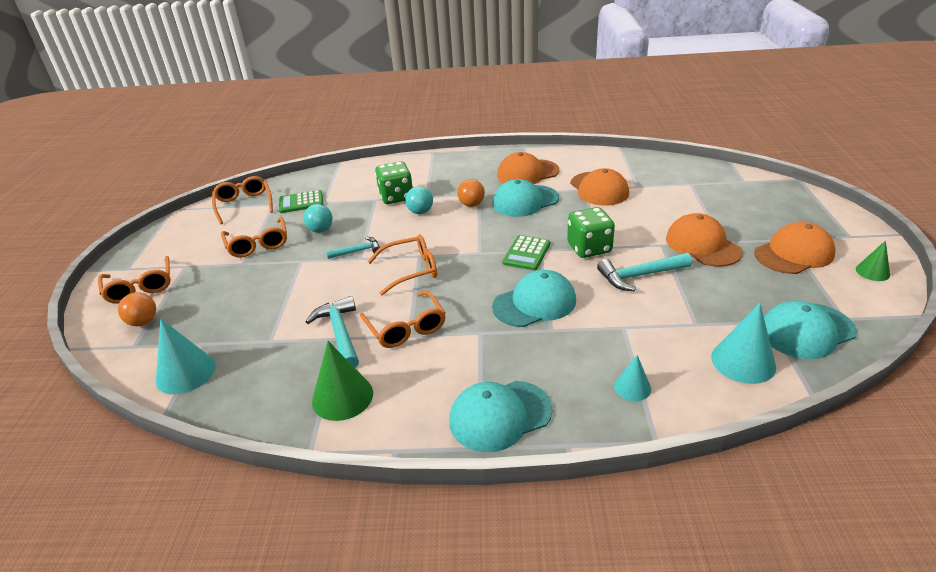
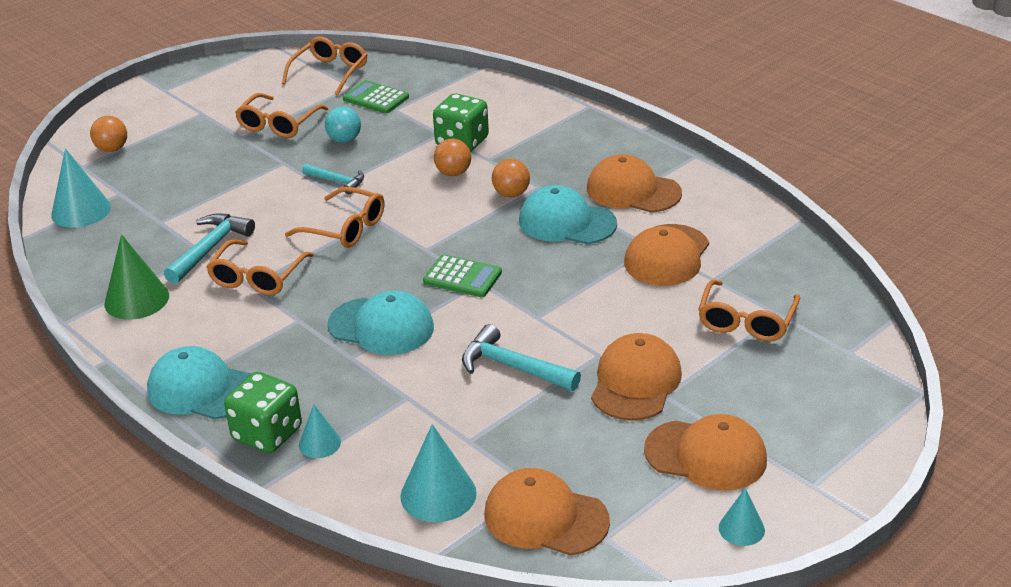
camera: 45 degrees right, 0 degrees up
(140, 287) = (149, 115): orange glasses -> orange glasses (746, 321)
(420, 212) = (453, 173): turquoise ball -> orange ball
(526, 253) = (462, 277): green calculator -> green calculator turned 135 degrees counterclockwise
(589, 248) = (525, 310): green dice -> green dice (267, 433)
(806, 331) = (545, 518): turquoise cap -> orange cap
(872, 272) = (741, 528): green cone -> turquoise cone

